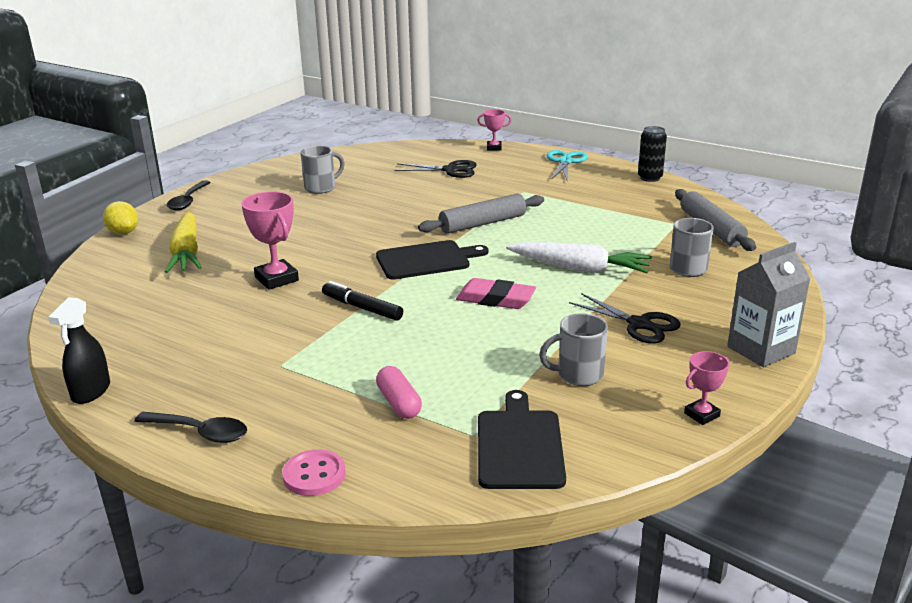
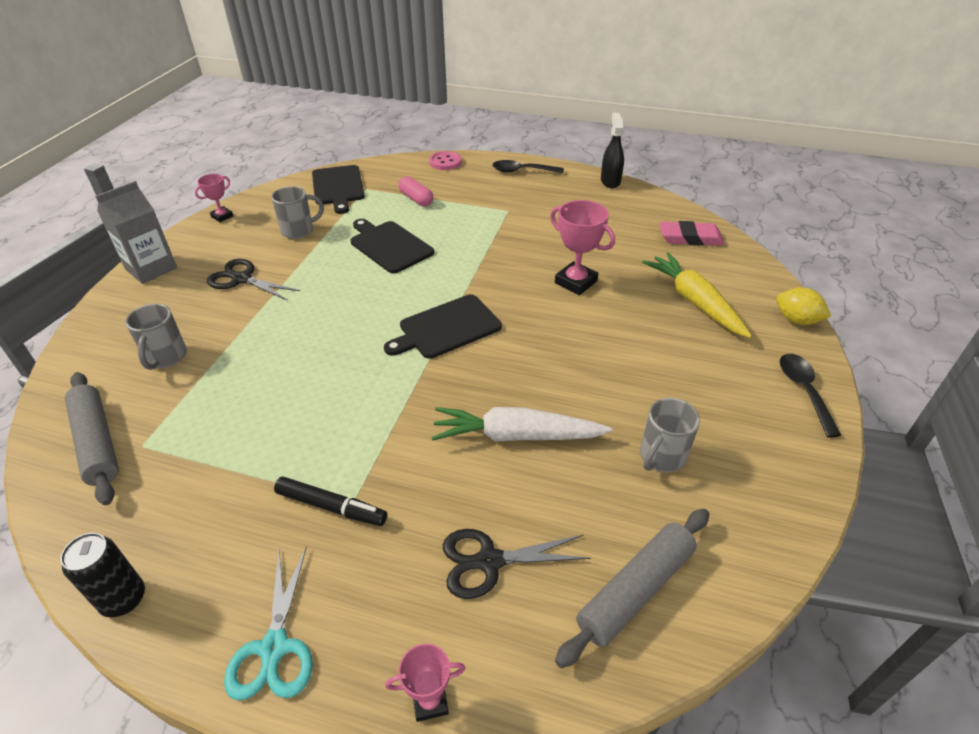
camera: 165 degrees right, 15 degrees up
(362, 308) = (479, 263): black marker -> black marker (331, 507)
(459, 339) = (389, 245): none -> black cutting board
(482, 223) = (400, 404): grey rolling pin -> grey rolling pin (636, 590)
(495, 299) = (366, 288): pink eraser -> pink eraser (690, 238)
(580, 268) = (284, 340): white carrot -> white carrot (516, 435)

